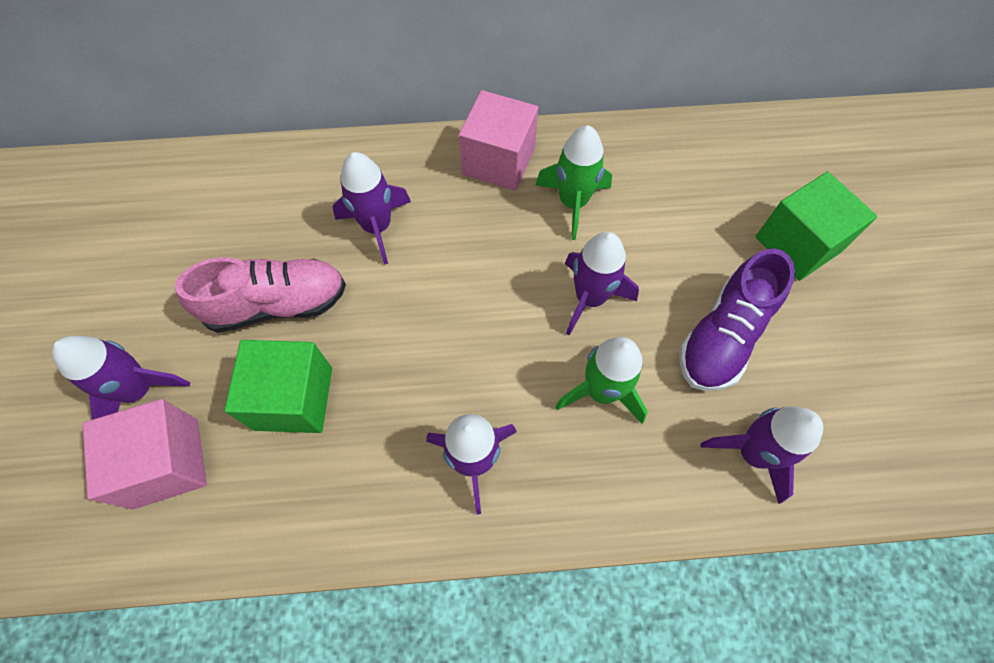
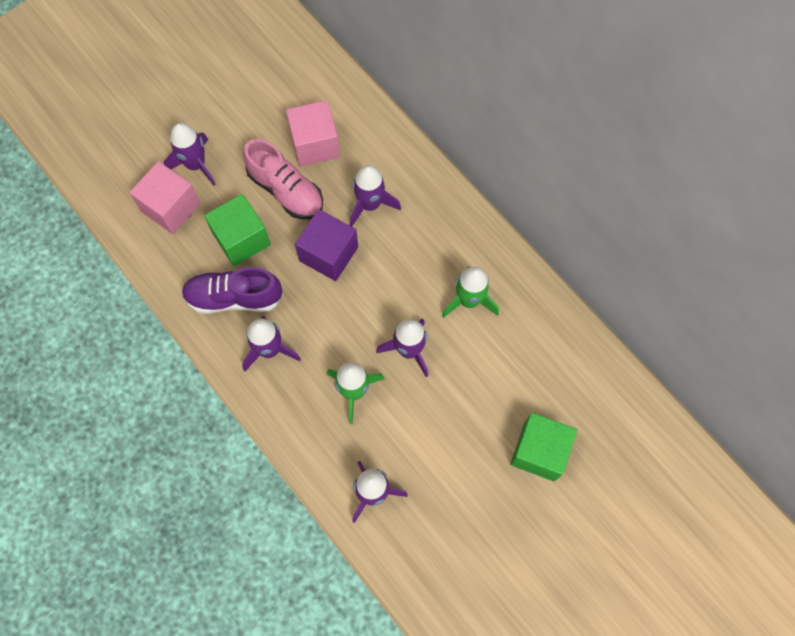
camera: 55 degrees right, 5 degrees up
(401, 308) = (328, 254): none -> purple cube
(498, 161) = (467, 238): pink cube -> pink cube (315, 144)
(723, 336) = (438, 439): purple shoe -> purple shoe (234, 297)

